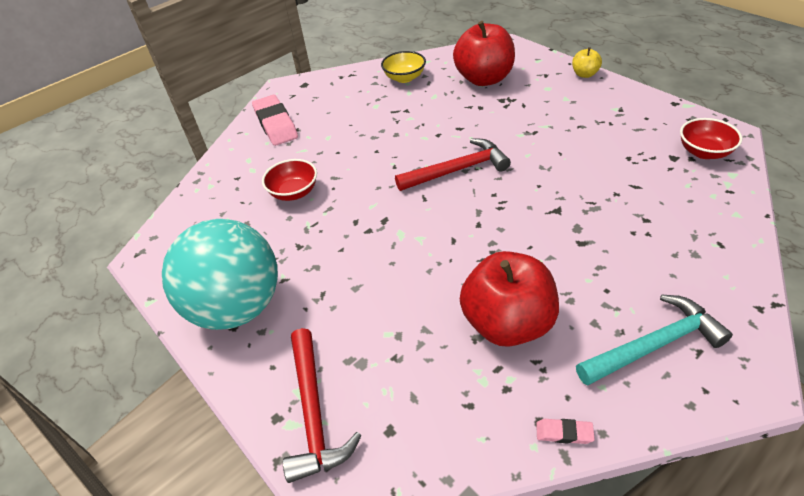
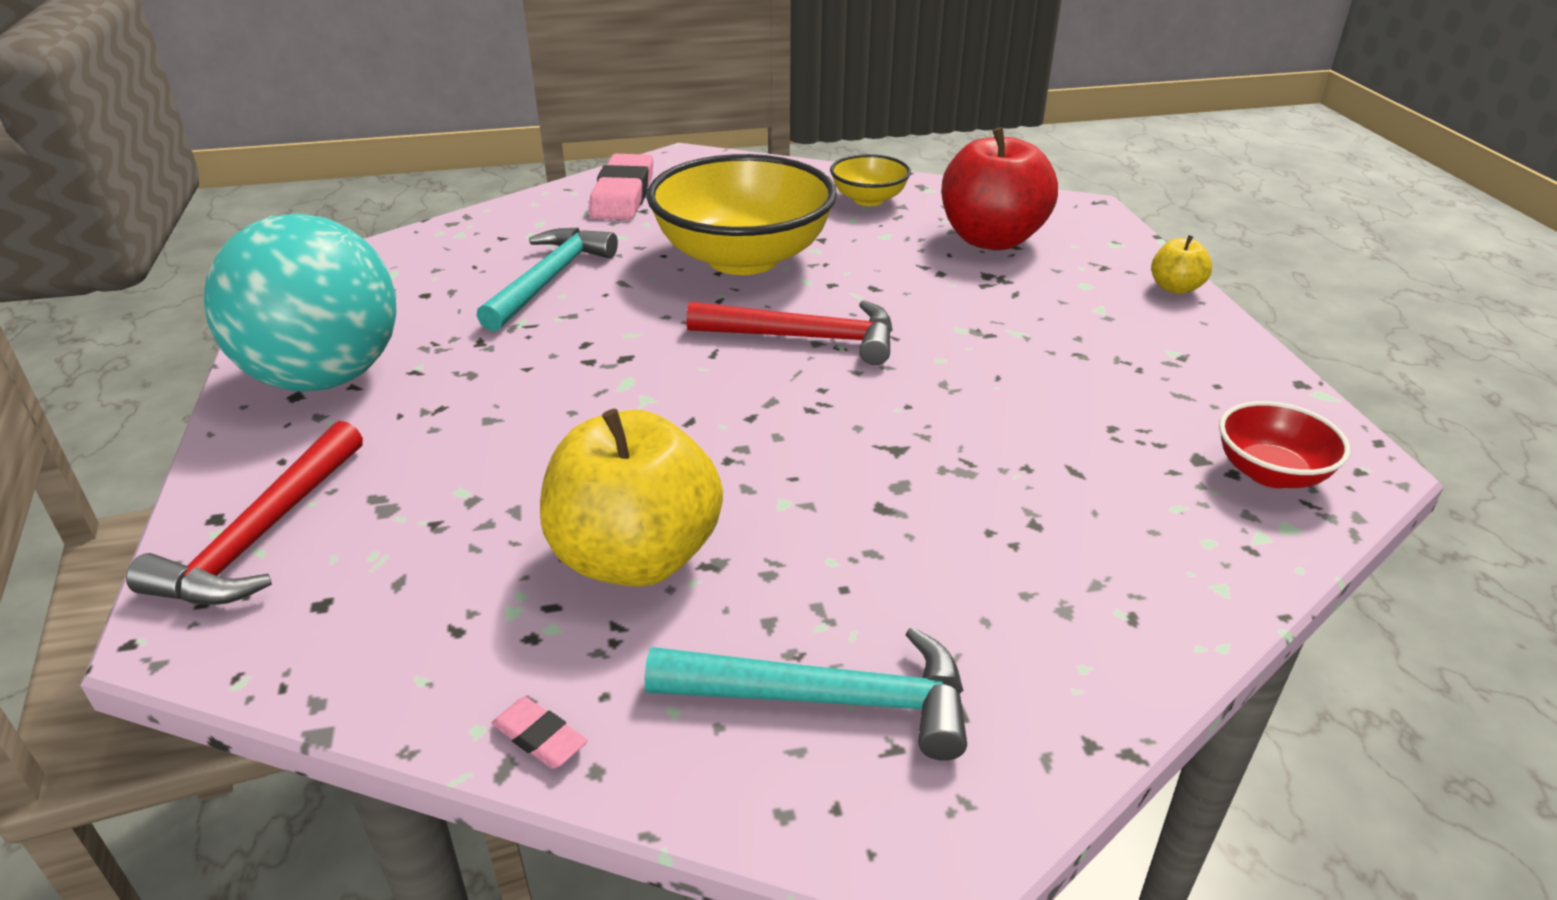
camera: 25 degrees right, 10 degrees down
(294, 192) = (549, 280): red bowl -> turquoise hammer
(380, 137) = (743, 258): none -> yellow bowl
(507, 323) = (636, 558): red apple -> yellow apple

